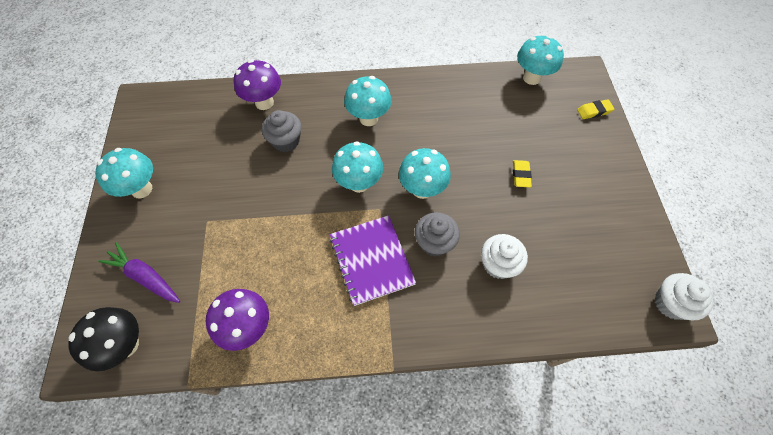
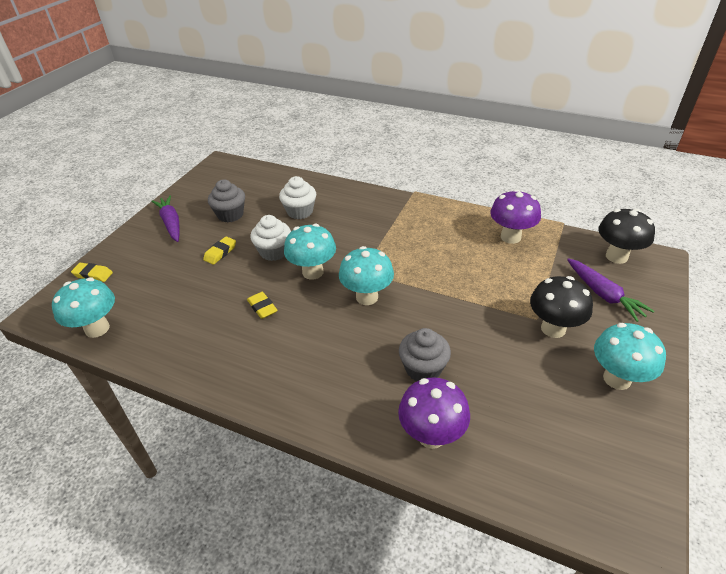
camera: 150 degrees left, 20 degrees down
(192, 216) = (553, 328): none -> black mushroom
(368, 118) = (311, 356): turquoise mushroom -> none
(372, 260) = (392, 242): purple notebook -> none
(434, 139) = (262, 307): none -> yellow eraser
(434, 242) = (334, 236): grey cupcake -> grey cupcake (230, 215)
(605, 189) = (171, 223): none -> purple carrot
(670, 303) = (217, 166): white cupcake -> white cupcake (274, 252)

